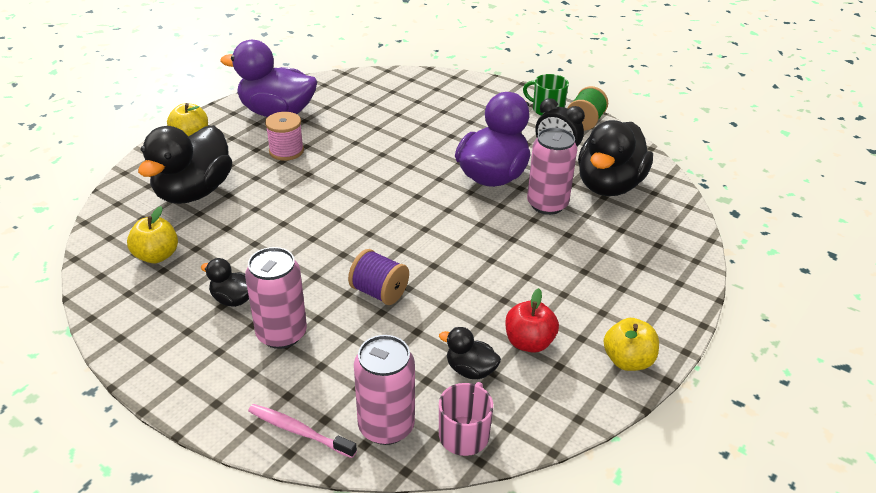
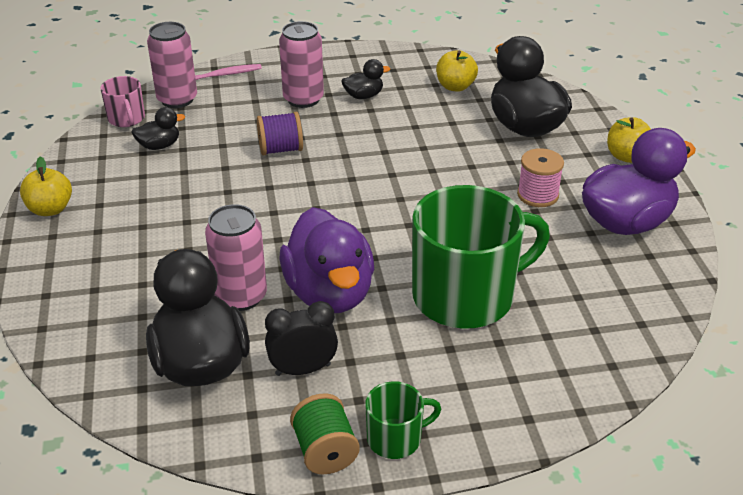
camera: 135 degrees right, 0 degrees up
(423, 134) = (466, 296): none -> green mug
(529, 342) = (136, 180): red apple -> none

